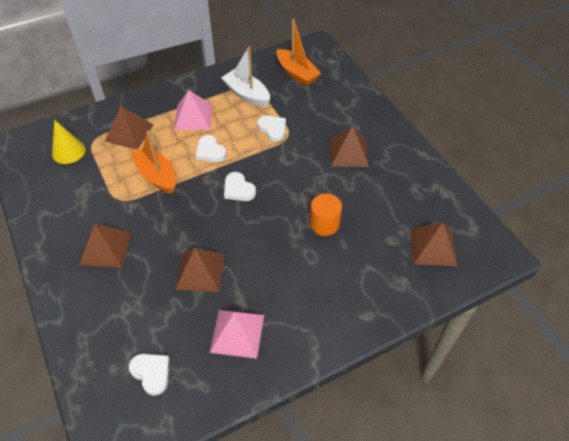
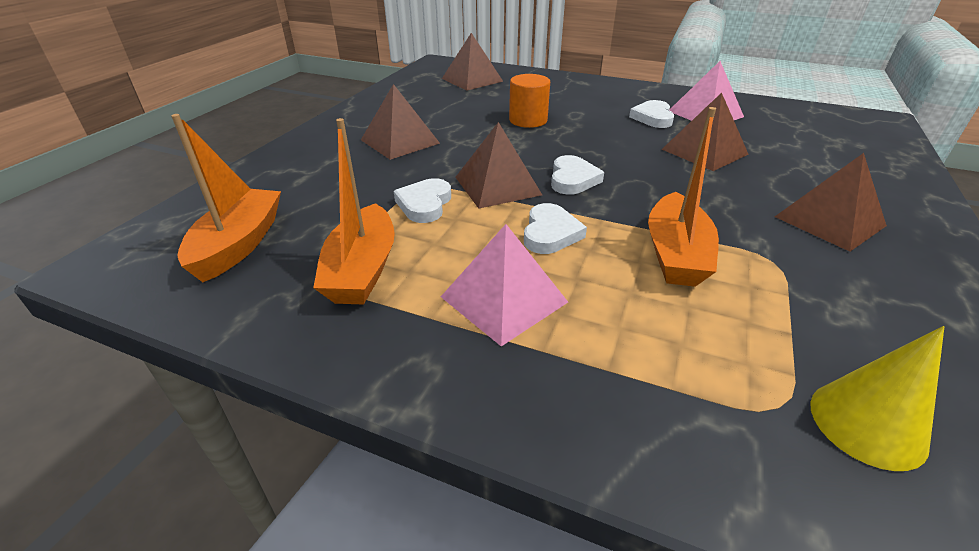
camera: 130 degrees left, 15 degrees down
(129, 133) = (669, 361): brown pyramid -> brown pyramid (497, 185)
(152, 373) = (815, 129): white heart -> white heart (653, 118)
(247, 94) = (362, 270): white boat -> orange boat

